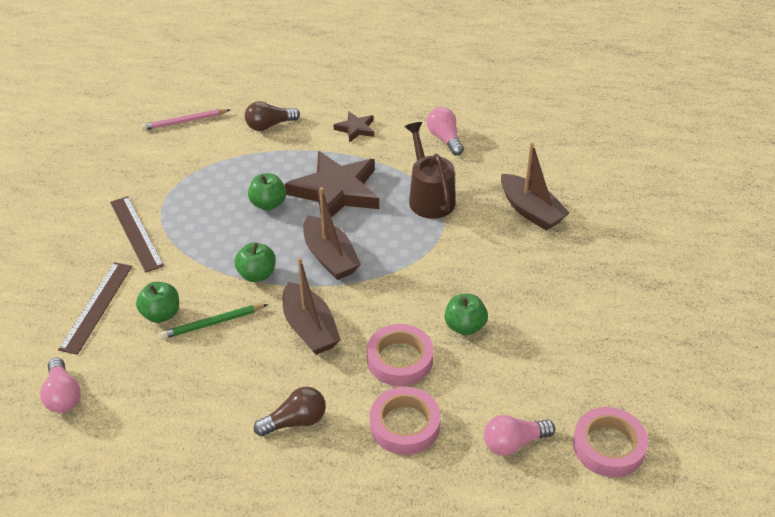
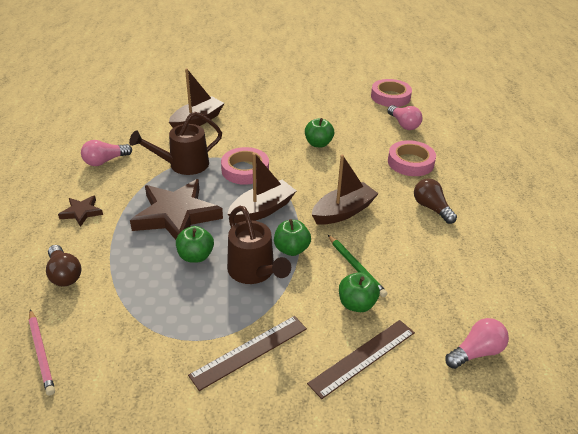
camera: 100 degrees left, 5 degrees down
(96, 307) = (362, 357): brown ruler -> brown ruler turned 45 degrees counterclockwise
(232, 243) = (254, 272): none -> brown watering can
(399, 359) = (357, 168): pink tape -> pink tape (245, 170)

